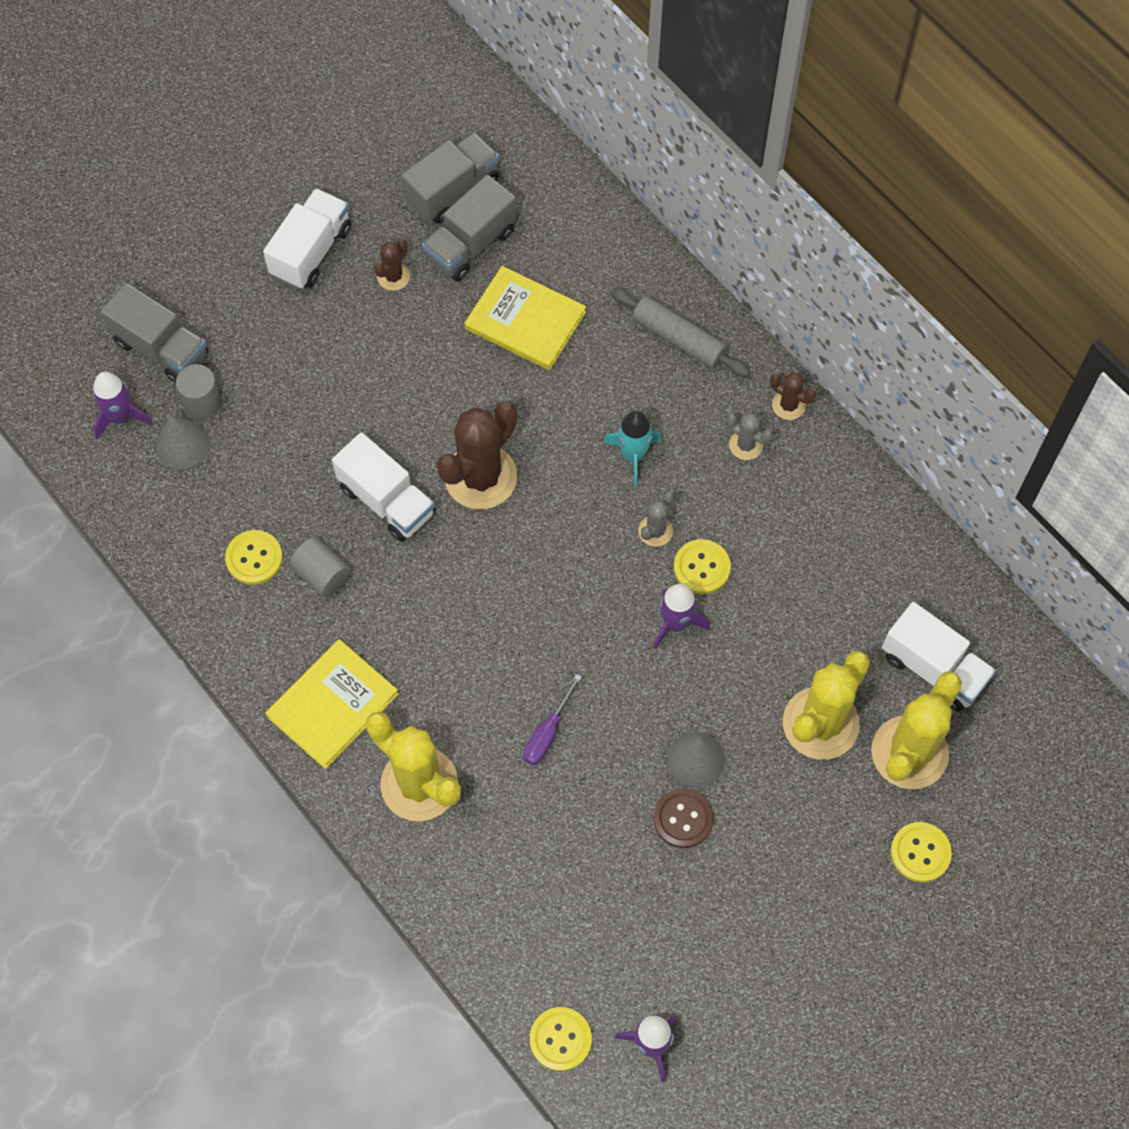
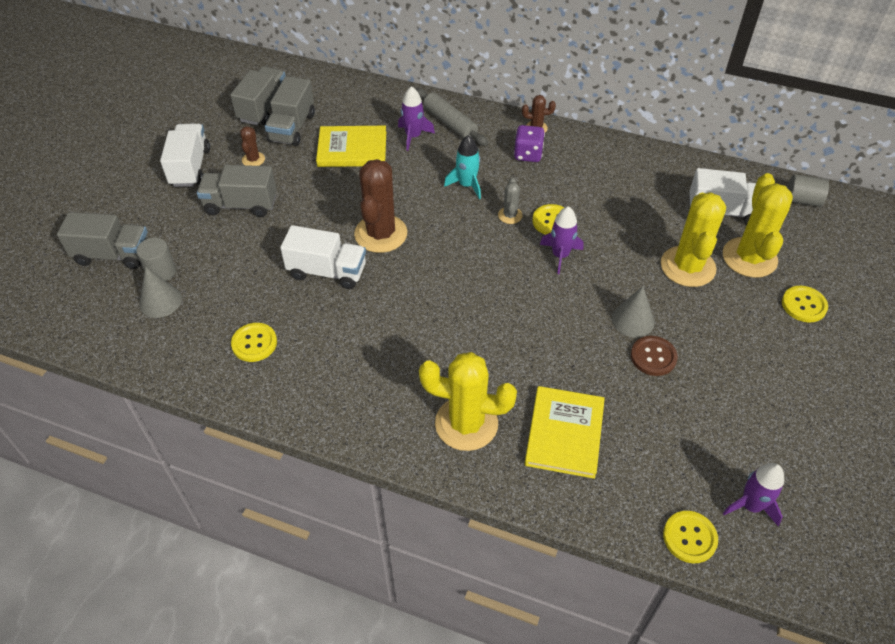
camera: 30 degrees left, 15 degrees down
(121, 417) = (104, 304): purple rocket -> purple rocket (413, 136)
(322, 574) = (310, 331): grey cylinder -> grey cylinder (802, 200)
(332, 705) = (370, 405): yellow book -> yellow book (564, 433)
(341, 345) = (241, 205): none -> grey truck
(547, 733) = (529, 351): purple screwdriver -> none
(678, 339) = (450, 123): grey rolling pin -> grey rolling pin turned 45 degrees clockwise
(746, 445) = (528, 154): grey cactus -> purple dice

